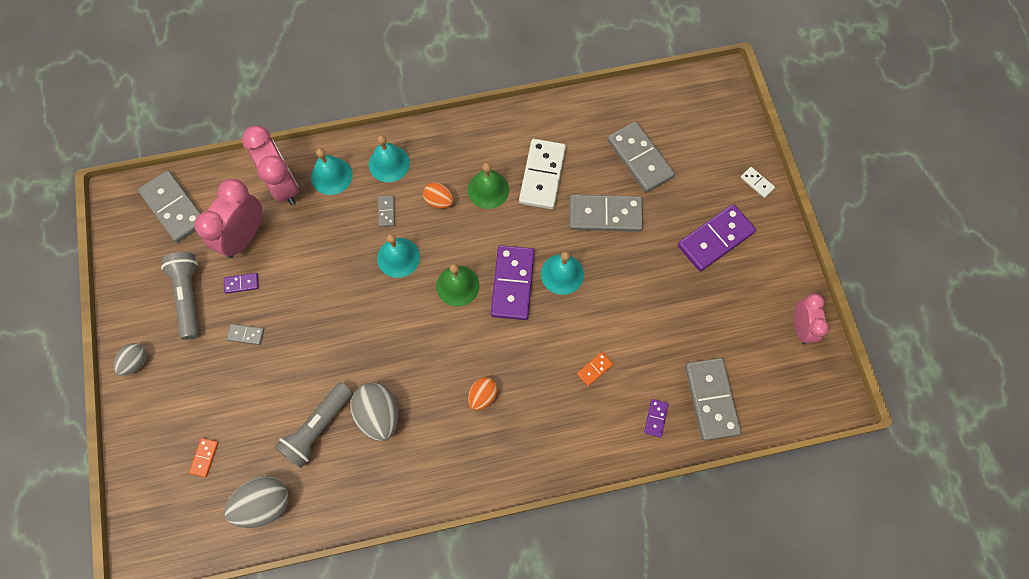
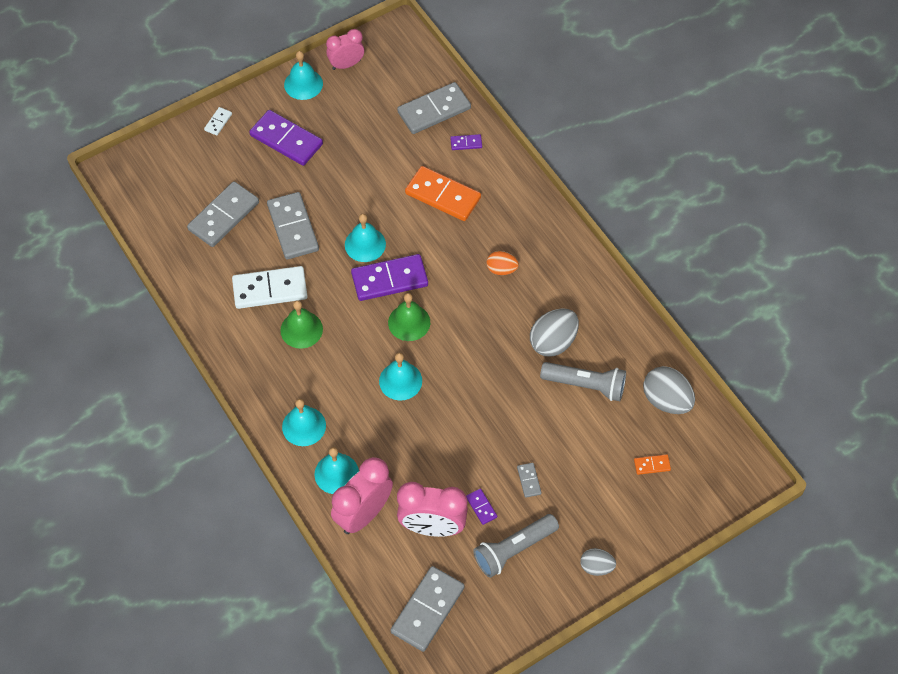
camera: 110 degrees left, 10 degrees down
(386, 211) = (357, 408): grey domino -> none
(439, 201) = (329, 367): orange egg -> none
(594, 369) = (442, 196): orange domino -> orange domino, size x2.22
(785, 276) = (303, 84): none -> turquoise bell

